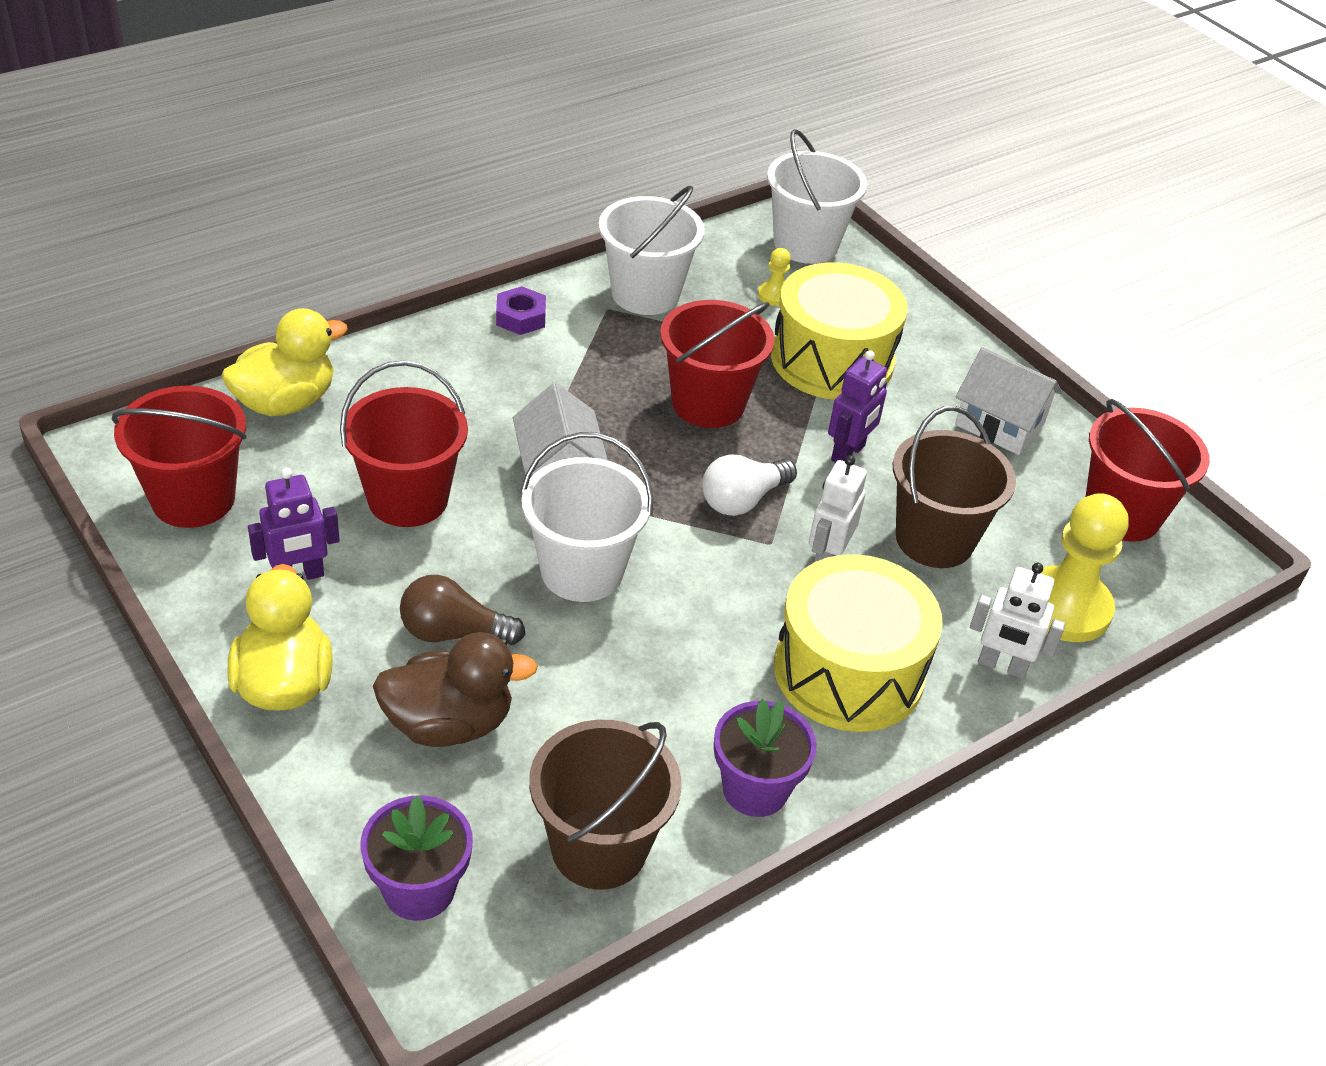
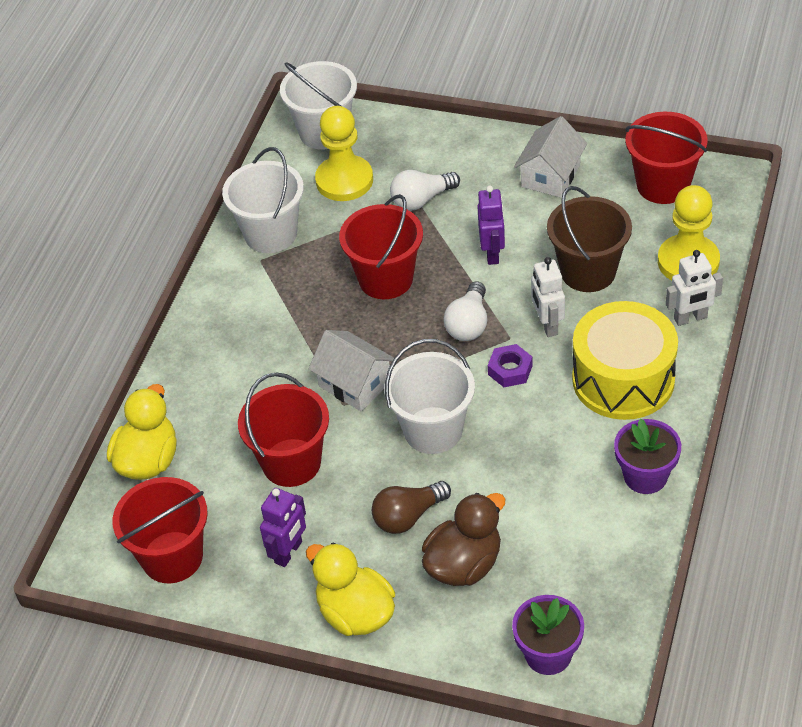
camera: 30 degrees left, 5 degrees up
(520, 317) = (217, 303): purple nut -> purple nut (510, 370)
(599, 848) = (607, 564): brown bucket -> none
(774, 295) = (344, 180): yellow pawn -> yellow pawn, size x2.22
(832, 359) = (421, 200): yellow drum -> white light bulb
(999, 424) = (550, 175): white house -> white house turned 60 degrees counterclockwise

